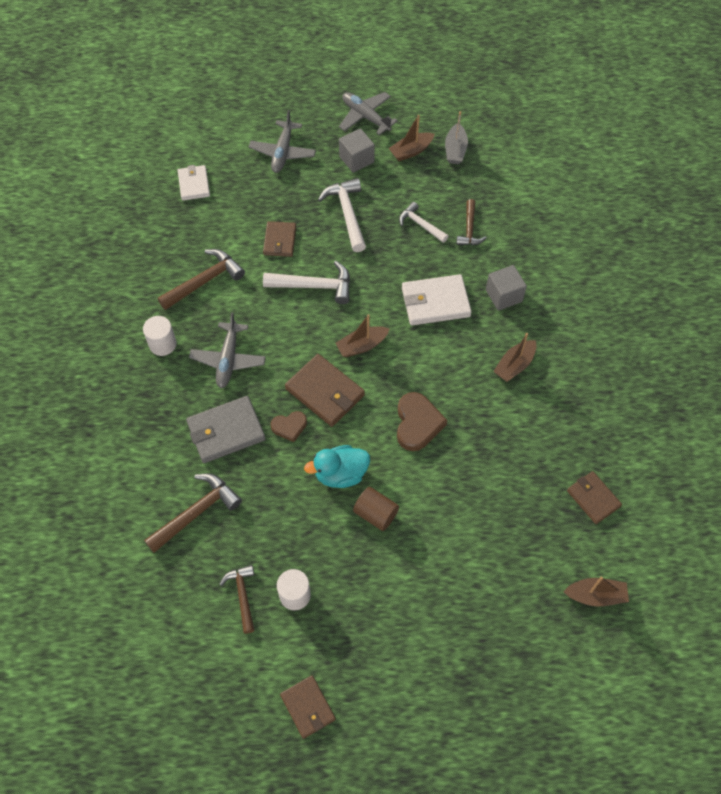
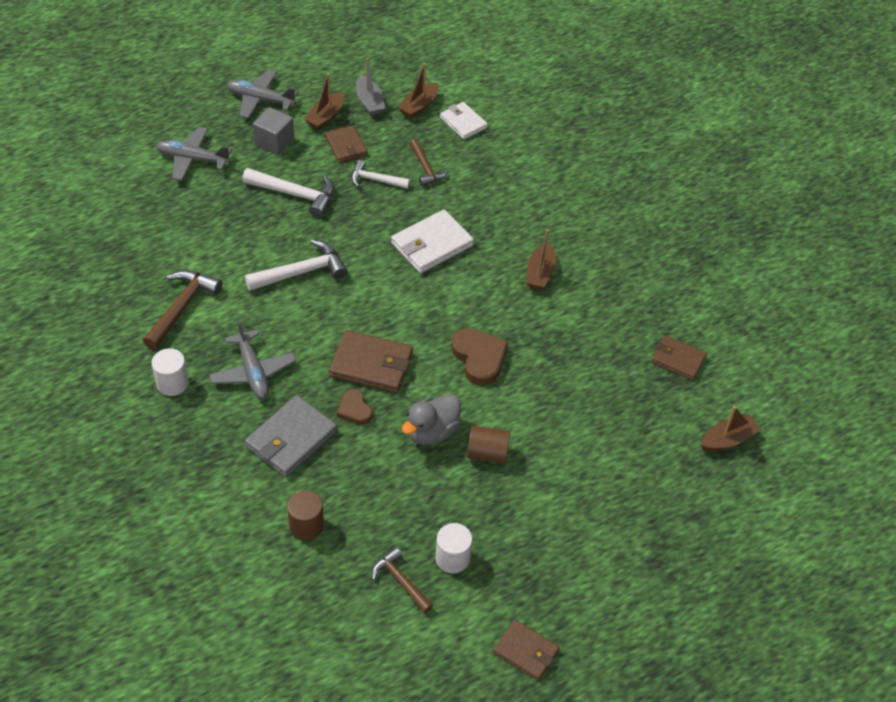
camera: 30 degrees left, 10 degrees down
(194, 184) = (113, 220): white wallet -> white wallet (463, 122)
(196, 512) = (306, 526): brown hammer -> brown cylinder
(279, 241) = (239, 242): brown wallet -> brown wallet (346, 146)
(283, 152) = (192, 159): grey plane -> grey plane turned 120 degrees clockwise
(289, 427) = (354, 409): brown heart -> brown heart turned 105 degrees clockwise
(340, 474) = (432, 432): turquoise duck -> grey duck
(347, 214) = (295, 194): white hammer -> white hammer turned 150 degrees clockwise
(362, 346) = (383, 309): brown boat -> brown boat (419, 106)
(503, 295) = (493, 216): grey cube -> none

